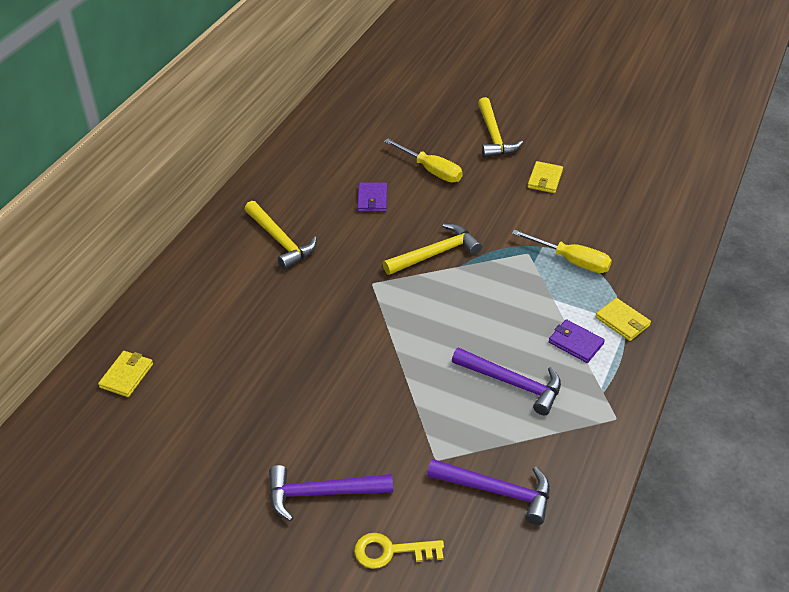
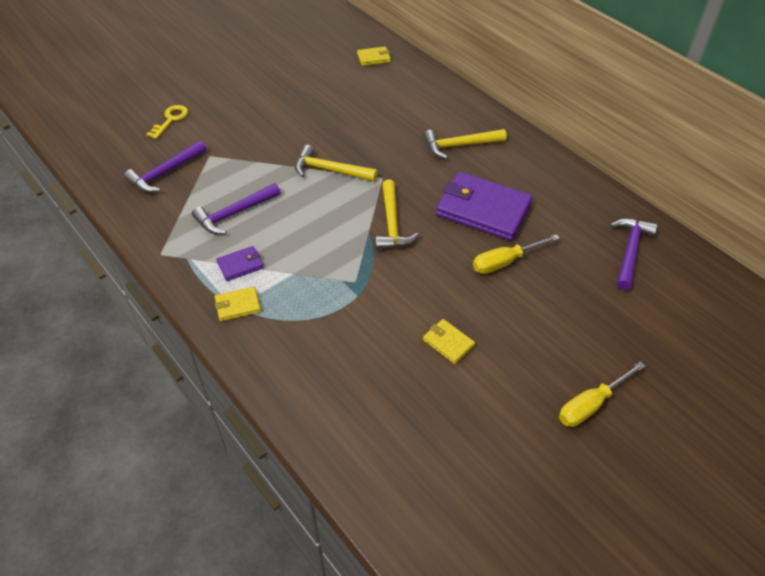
camera: 115 degrees right, 5 degrees up
(127, 375) = (374, 58): yellow wallet -> yellow wallet turned 60 degrees counterclockwise
(322, 493) = (229, 106): purple hammer -> purple hammer (629, 252)
(372, 199) = (483, 209): purple wallet -> purple wallet, size x2.20
(493, 136) = (541, 333): yellow hammer -> yellow hammer (330, 170)
(571, 261) = (326, 307): yellow screwdriver -> yellow screwdriver (591, 404)

